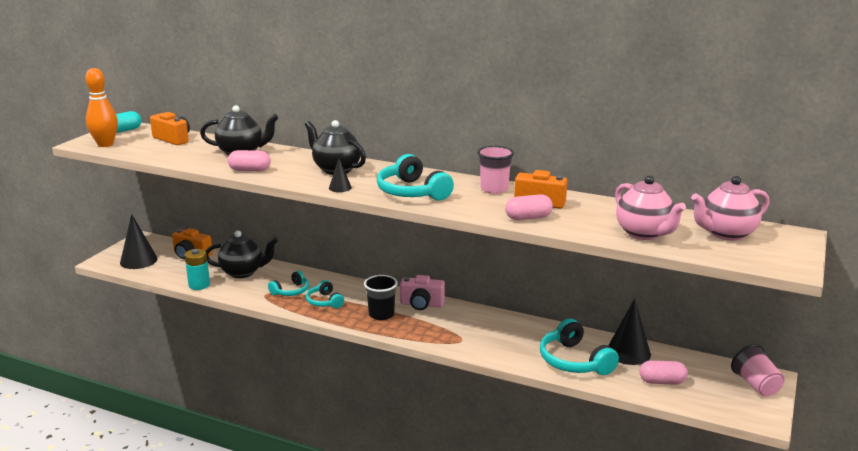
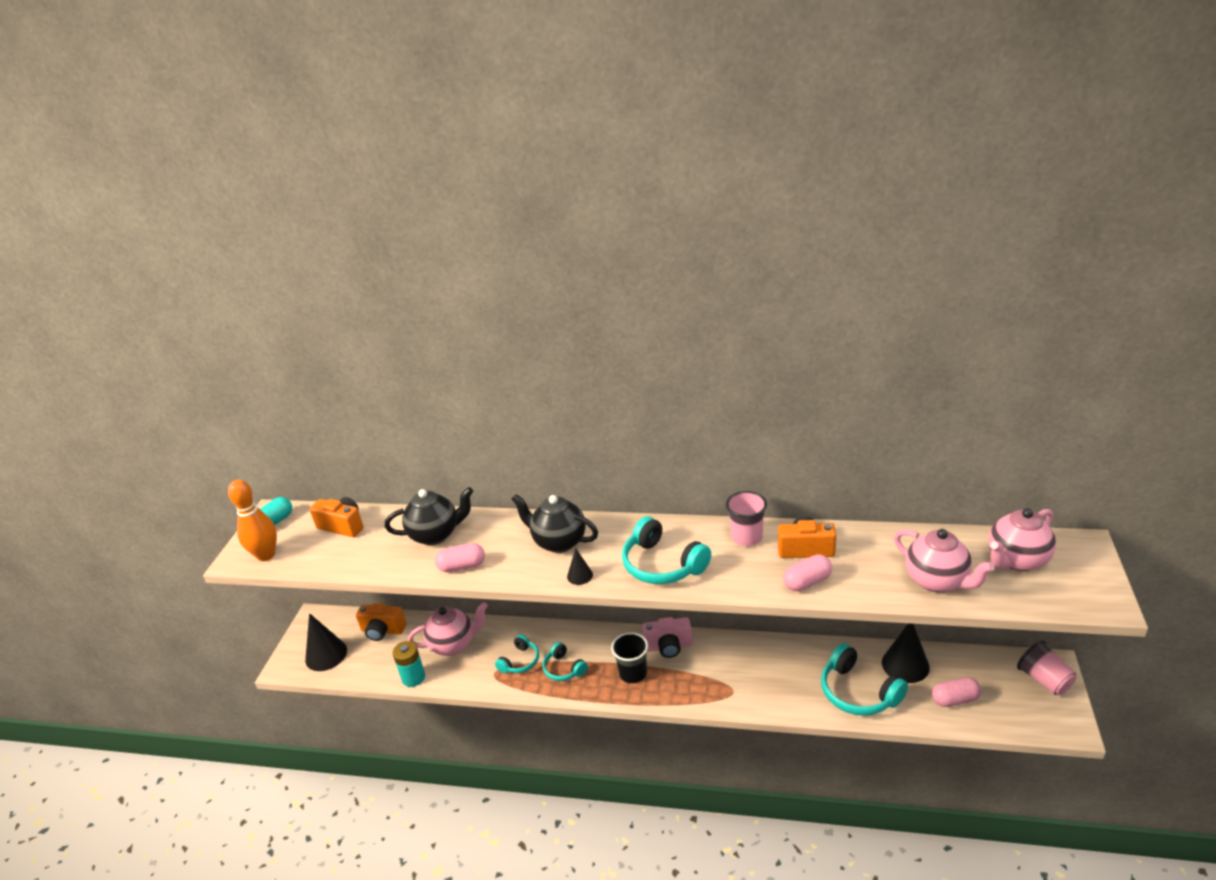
camera: 10 degrees left, 10 degrees up
(243, 272) = (453, 644): black teapot -> pink teapot

